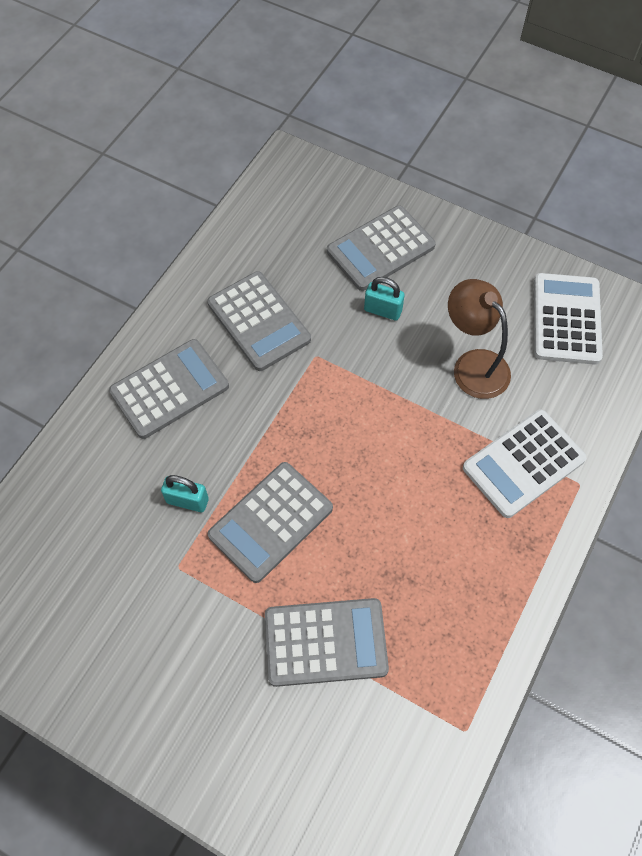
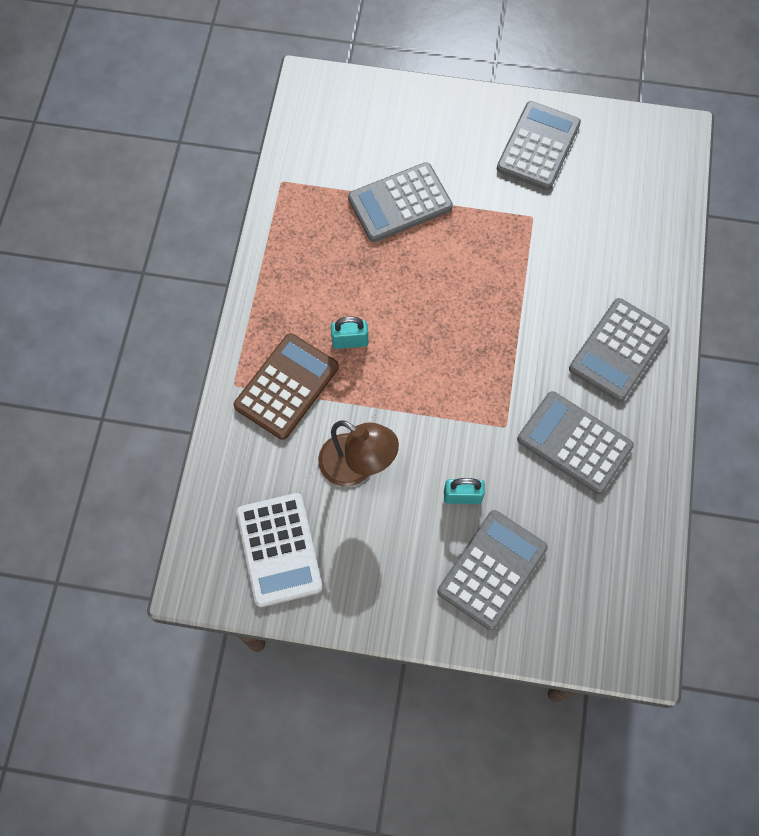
camera: 160 degrees right, 5 degrees up
(187, 501) = (551, 265): turquoise padlock -> turquoise padlock (350, 341)
(271, 522) = (478, 271): grey calculator -> grey calculator (538, 146)
(523, 463) = (286, 386): white calculator -> brown calculator

